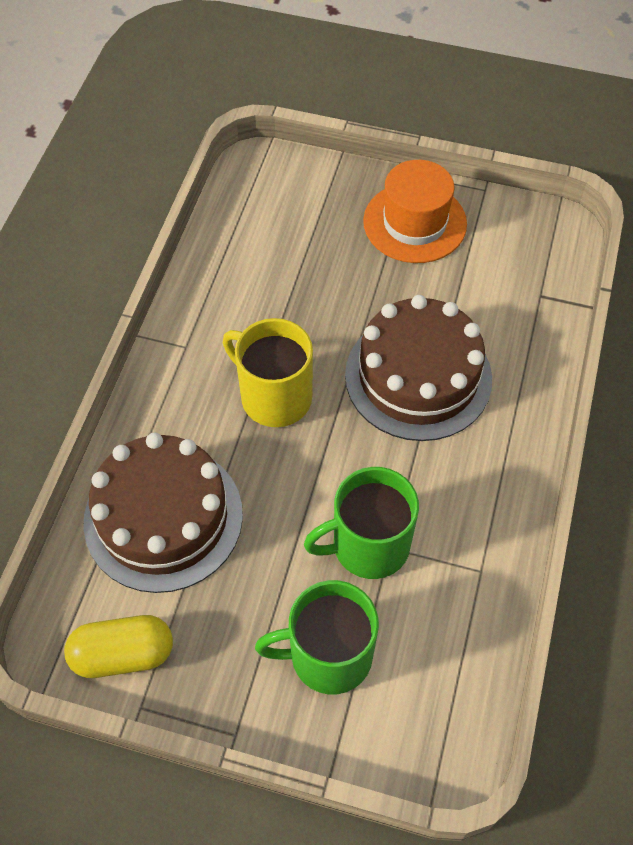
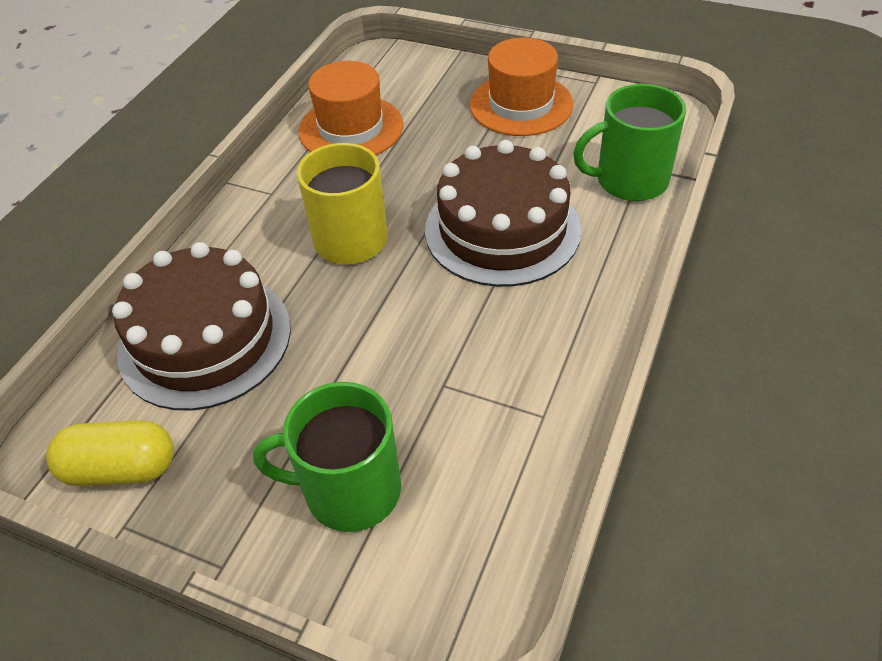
camera: 10 degrees right, 10 degrees down
(249, 261) = (351, 128): none -> orange hat
(368, 545) = (419, 381): green mug -> green mug (630, 180)

